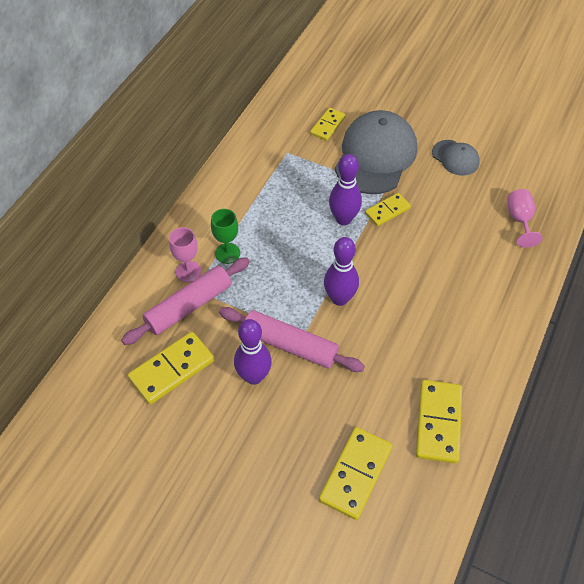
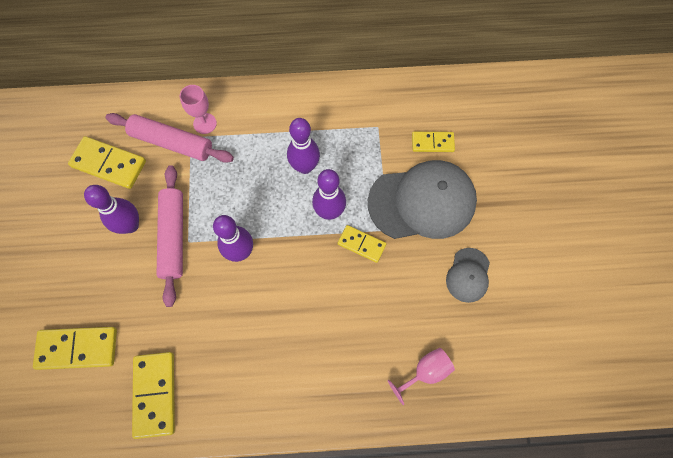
camera: 60 degrees right, 15 degrees up
(227, 253) = (239, 141): green goblet -> none
(289, 217) = (305, 167): none -> purple bowling pin
(438, 422) = (155, 394): yellow domino -> yellow domino turned 75 degrees counterclockwise

